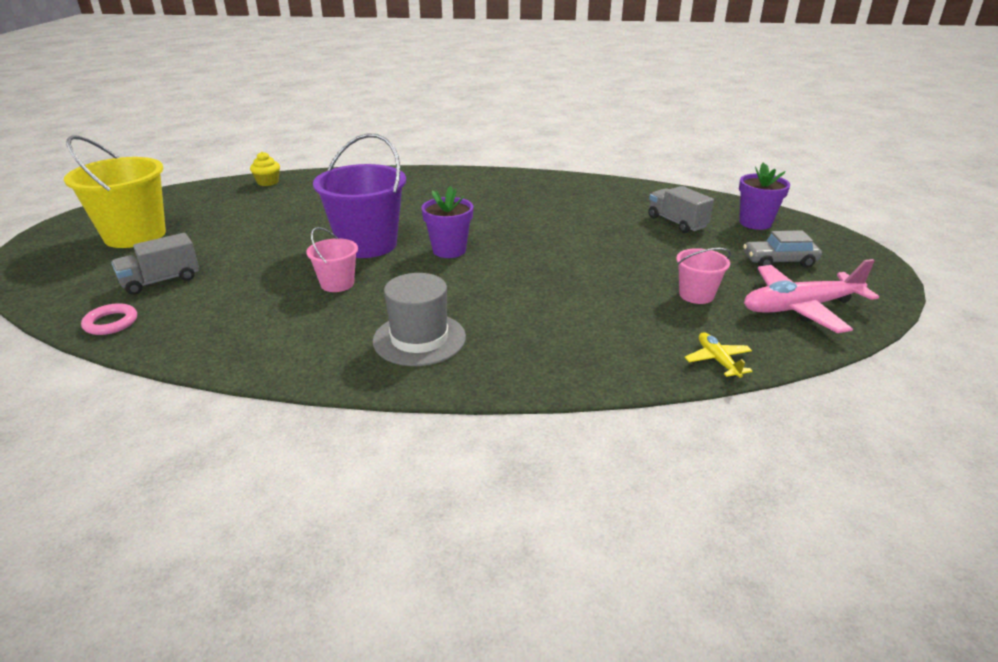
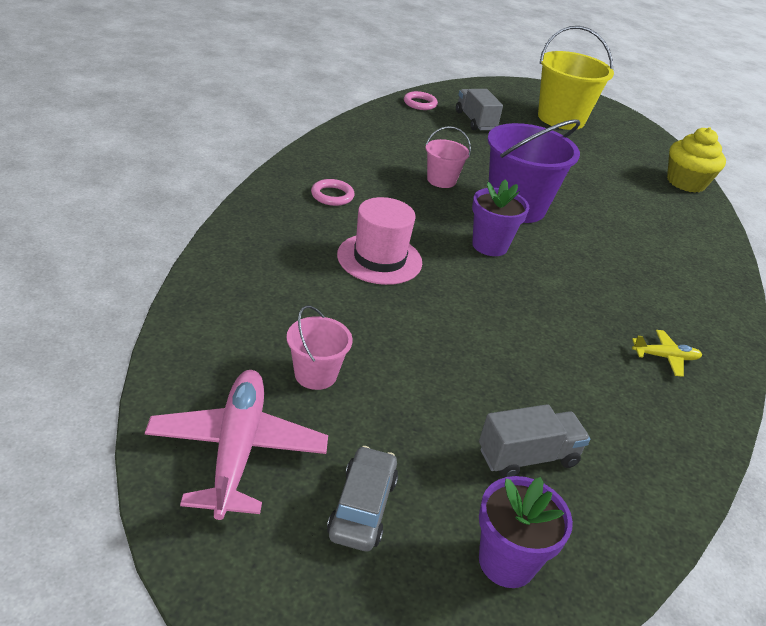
camera: 100 degrees right, 5 degrees up
(268, 182) = (686, 182): yellow cupcake -> yellow cupcake, size x1.74
(419, 339) = (332, 195): grey hat -> pink ring
(518, 294) = (379, 259): none -> pink hat
(717, 360) = (192, 329): yellow plane -> yellow plane (665, 357)

